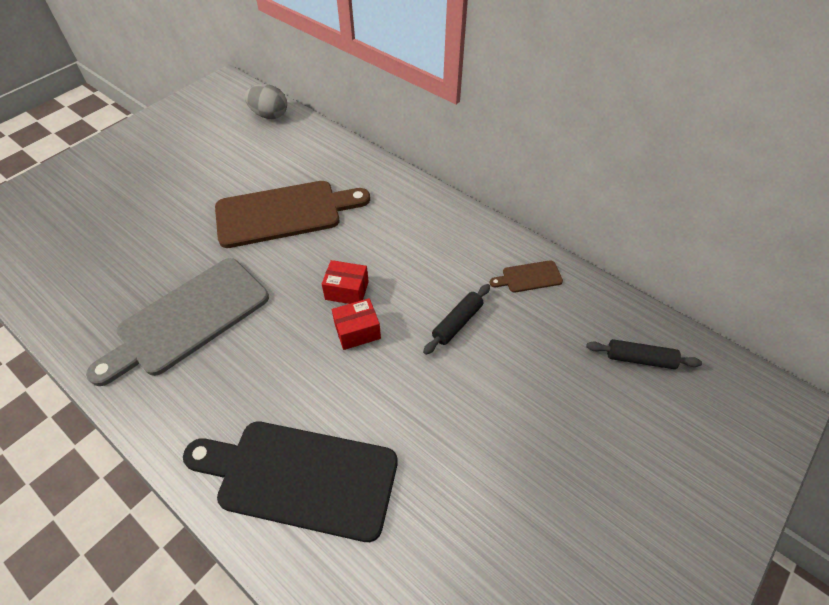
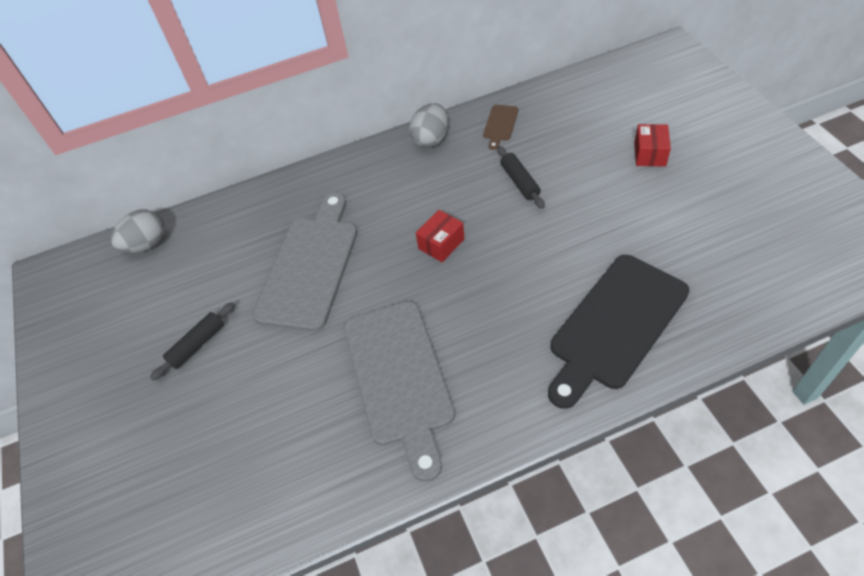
camera: 55 degrees left, 0 degrees up
(284, 213) = (310, 267): brown cutting board -> grey cutting board
(357, 331) = (491, 249): red box -> red box (650, 154)
(474, 231) = (431, 139): none -> grey egg
(639, 359) = (607, 96): black rolling pin -> black rolling pin (197, 345)

